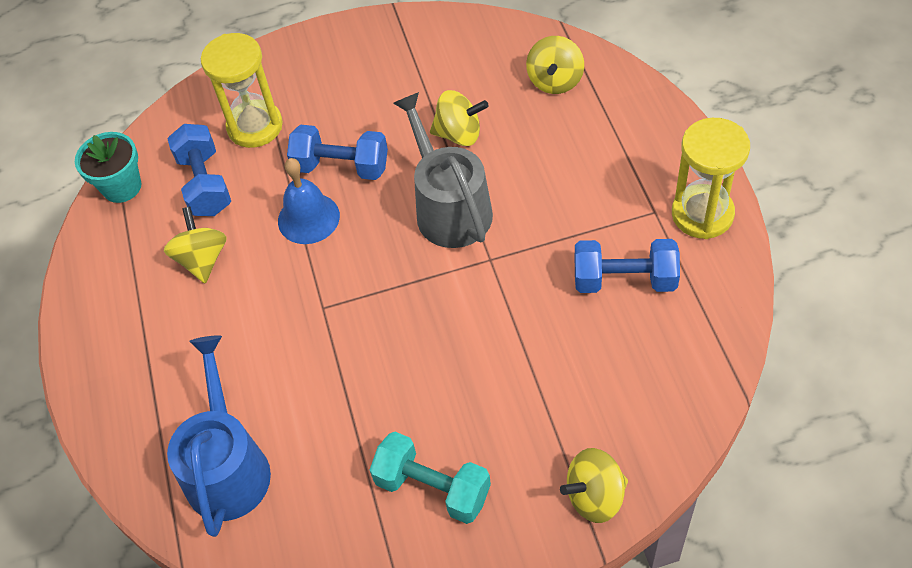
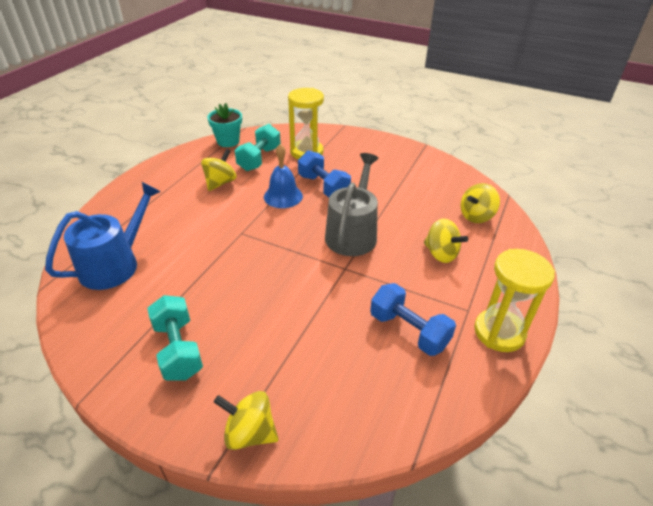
camera: 35 degrees right, 15 degrees down
(205, 184) = (259, 159): blue dumbbell -> turquoise dumbbell
(459, 134) = (396, 208): yellow spinning top -> yellow spinning top (441, 254)

